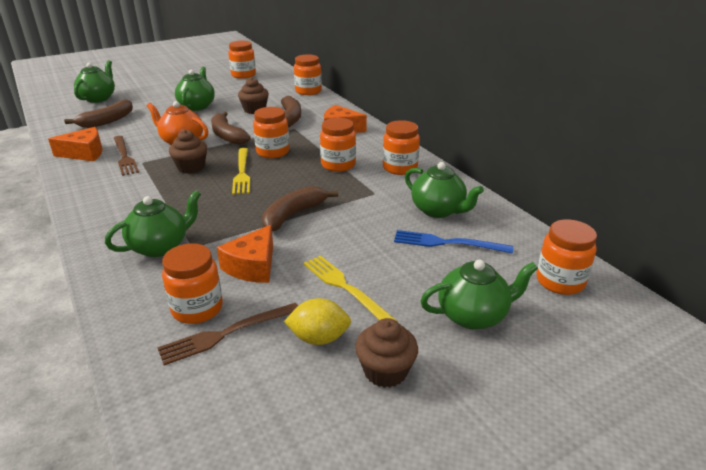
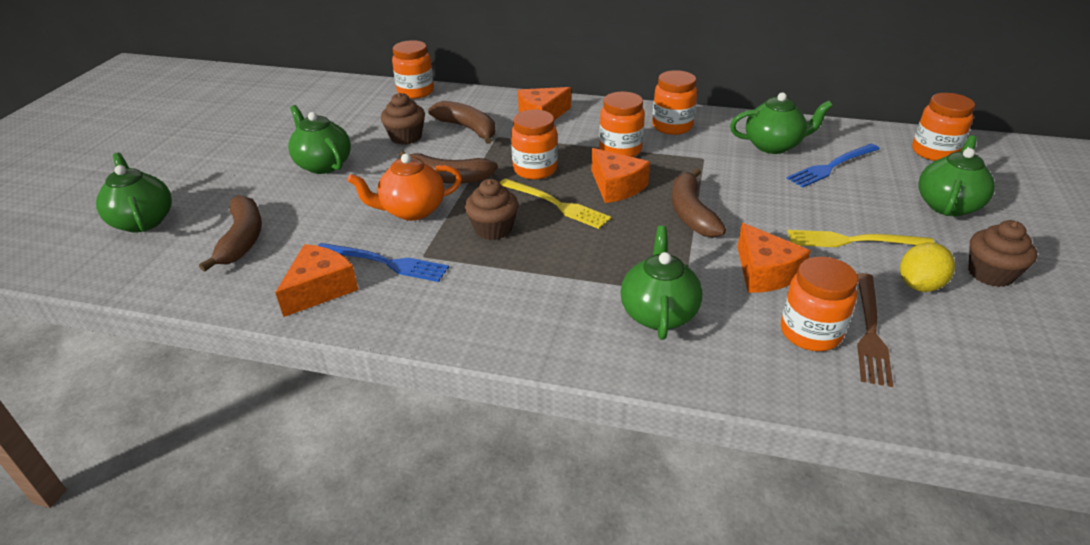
camera: 45 degrees left, 5 degrees up
(124, 156) = (385, 263): brown fork -> blue fork
(243, 75) = (288, 104): orange jar -> none
(290, 181) = (616, 186): none -> orange cheese

